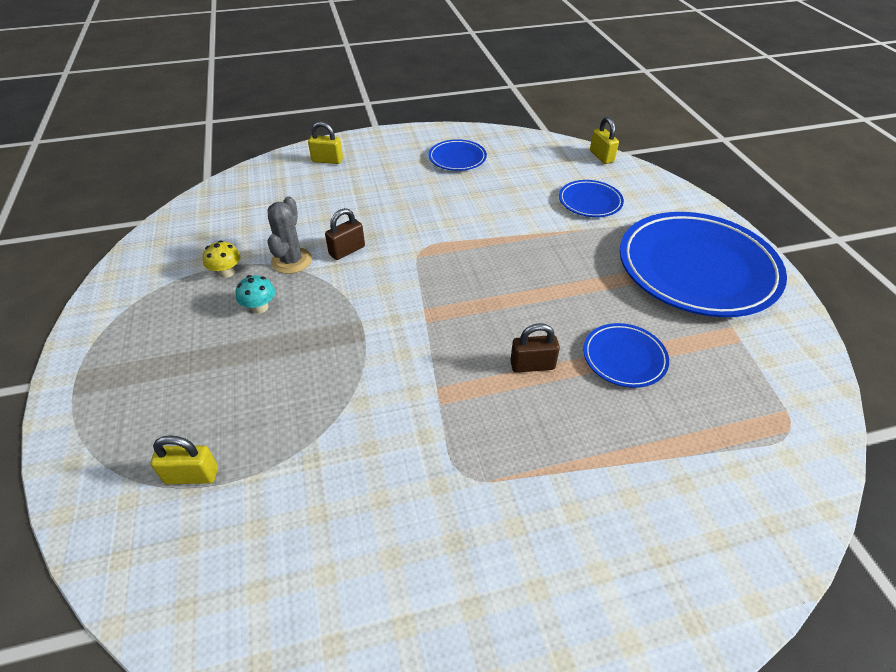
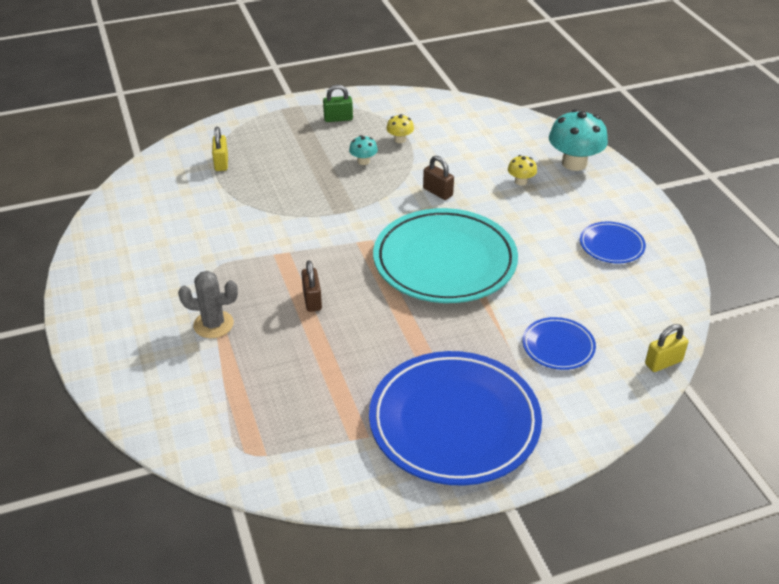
camera: 85 degrees right, 5 degrees down
(142, 328) = (338, 119): none -> green padlock
(291, 261) = (419, 166): grey cactus -> grey cactus (213, 324)
(327, 160) = (574, 163): yellow padlock -> turquoise mushroom
(346, 194) = (521, 181): none -> yellow mushroom
(470, 256) = (445, 261): none -> turquoise plate
(624, 358) = (323, 355): blue plate -> none

